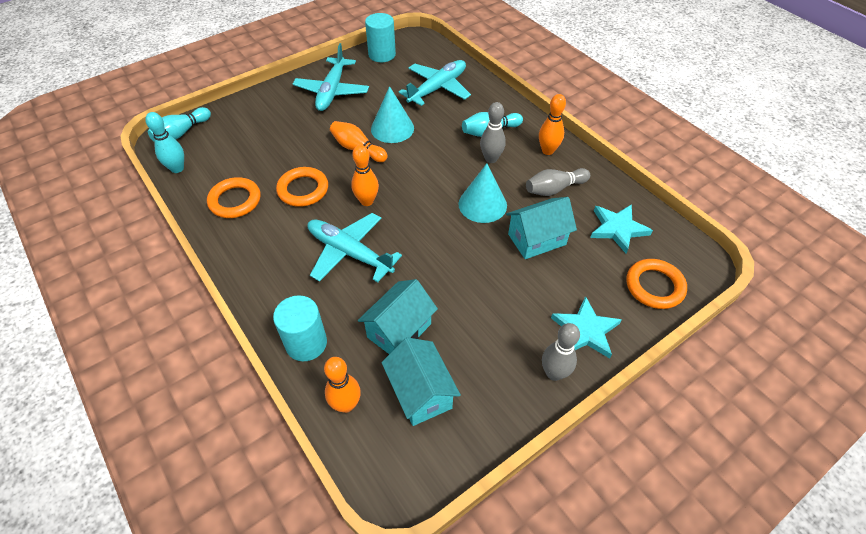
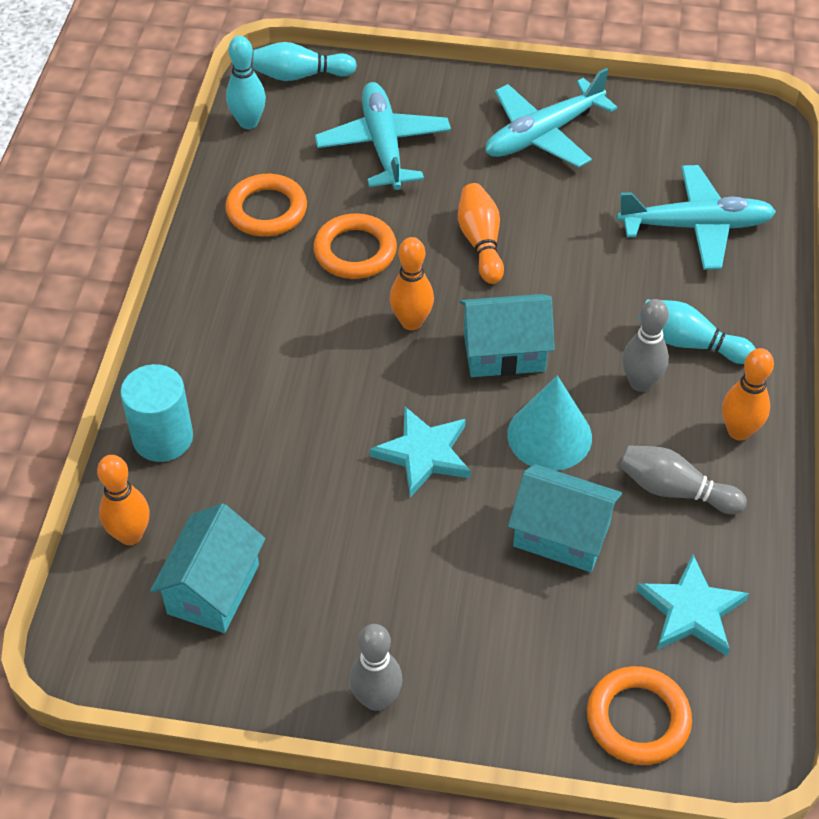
camera: 45 degrees right, 0 degrees up
(350, 253) = (319, 372): turquoise plane -> turquoise plane (383, 145)
(382, 54) = (678, 120): turquoise cylinder -> none
(392, 128) = (559, 244): turquoise cone -> none
(399, 330) = (269, 505): turquoise house -> turquoise house (504, 352)
(585, 330) = (475, 689): turquoise star -> turquoise star (423, 454)

